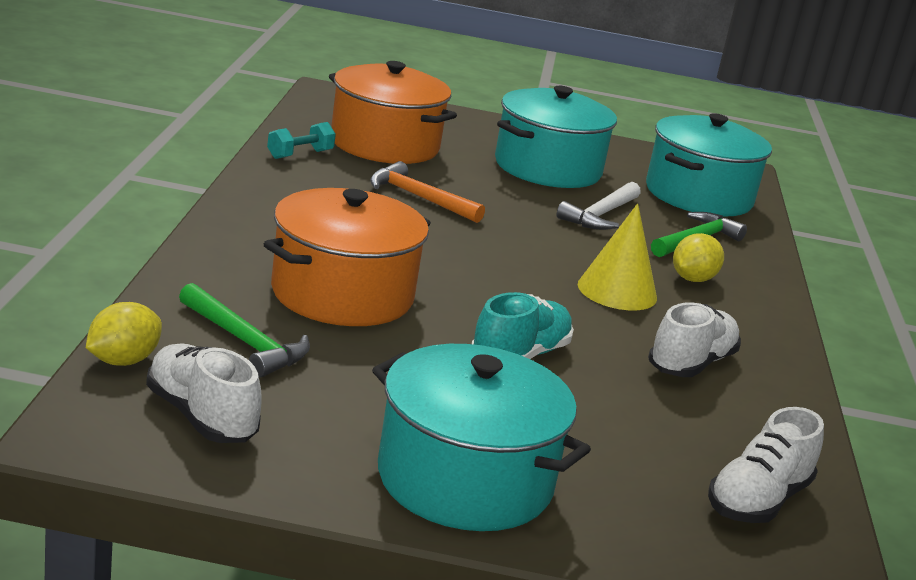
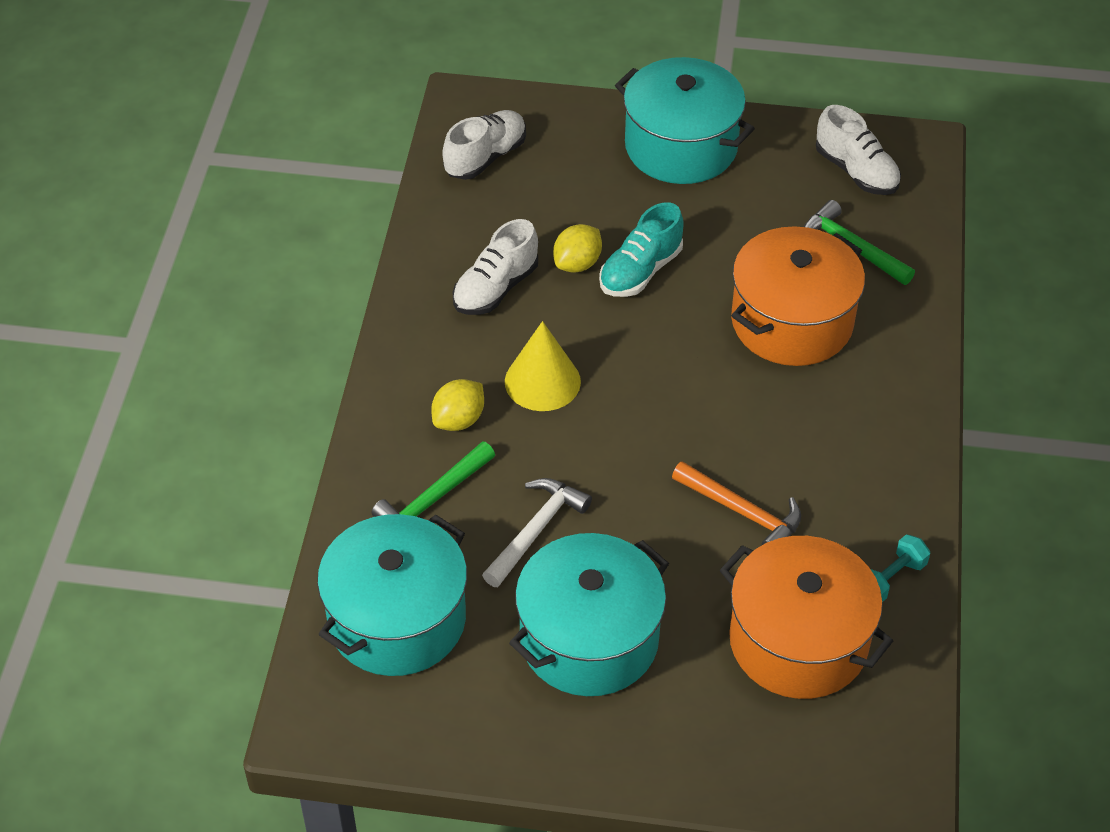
camera: 175 degrees left, 25 degrees up
(123, 361) = (926, 213): yellow lemon -> yellow lemon (577, 264)

